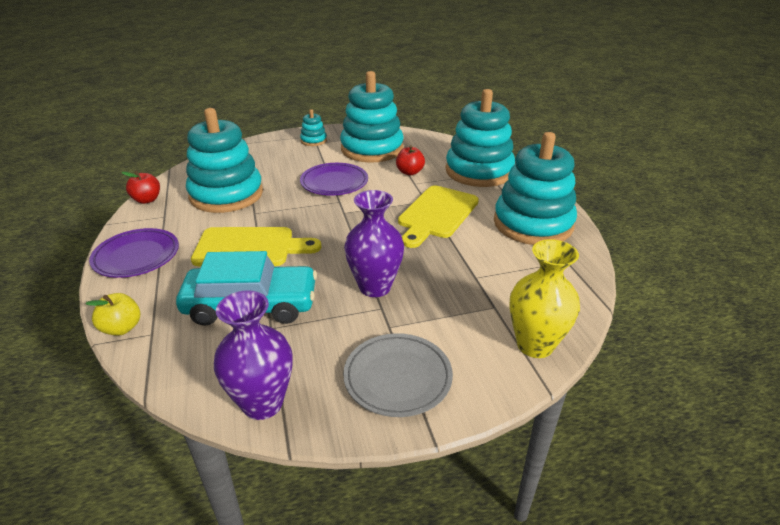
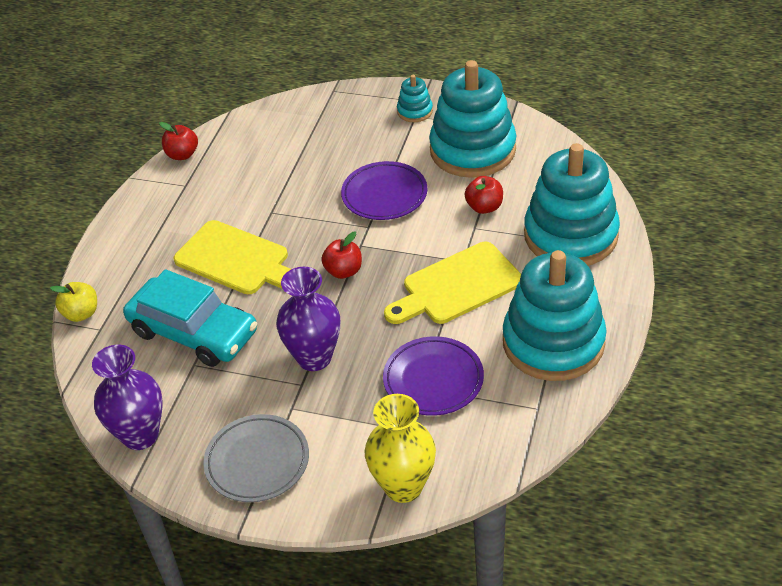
camera: 35 degrees right, 10 degrees up
(136, 256) = (133, 233): purple plate -> purple plate (433, 380)
(226, 194) = (261, 174): turquoise stacking toy -> none
(345, 229) = (343, 271): none -> red apple

